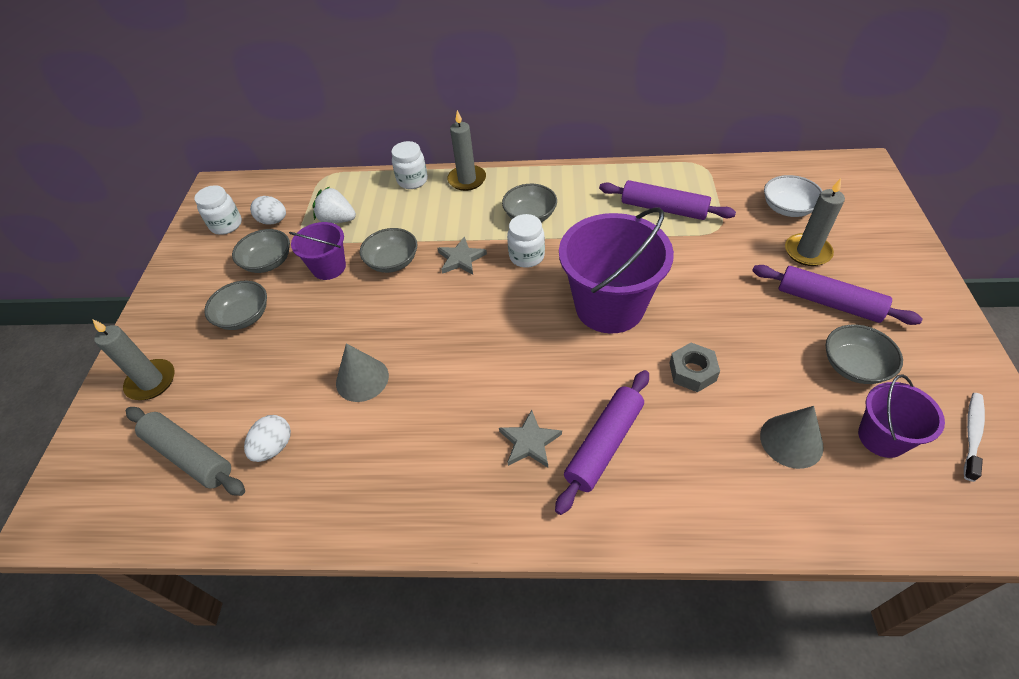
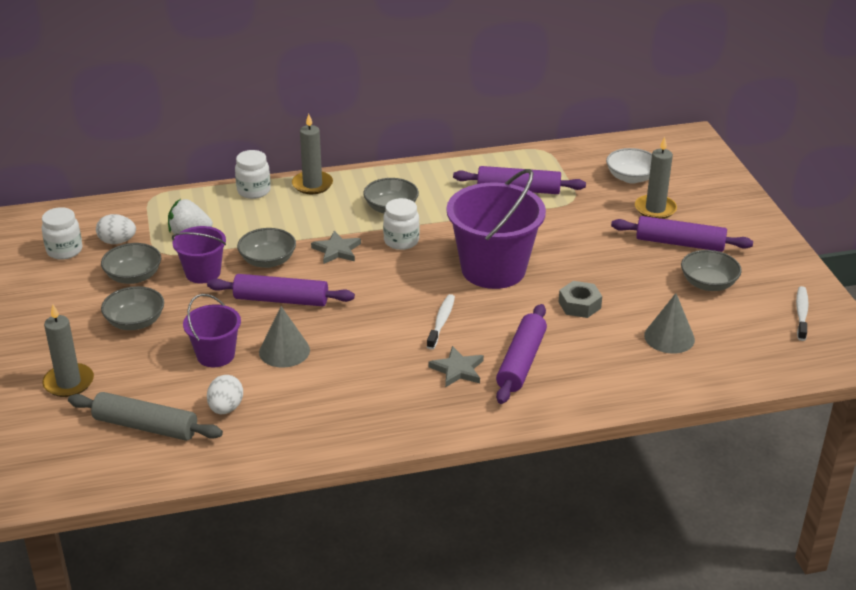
camera: 20 degrees left, 15 degrees down
(385, 312) = (281, 300): none -> purple rolling pin
(533, 369) = (441, 322): none -> white toothbrush
(882, 437) = (737, 325): purple bucket -> purple bucket (215, 355)

